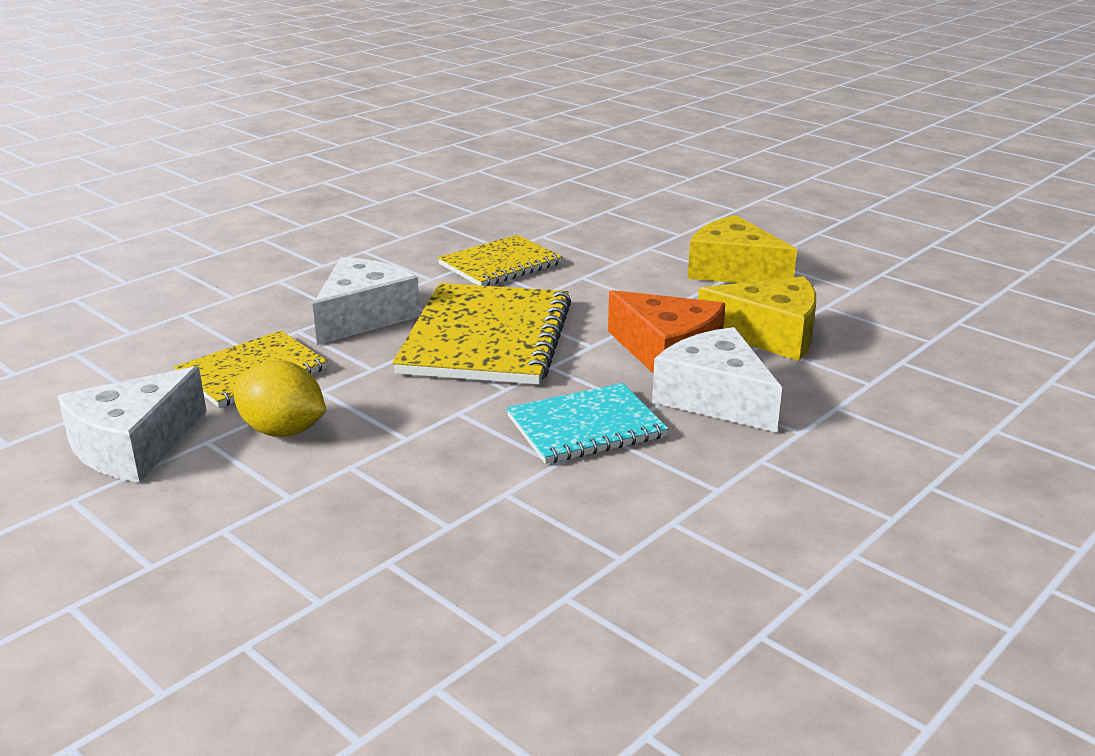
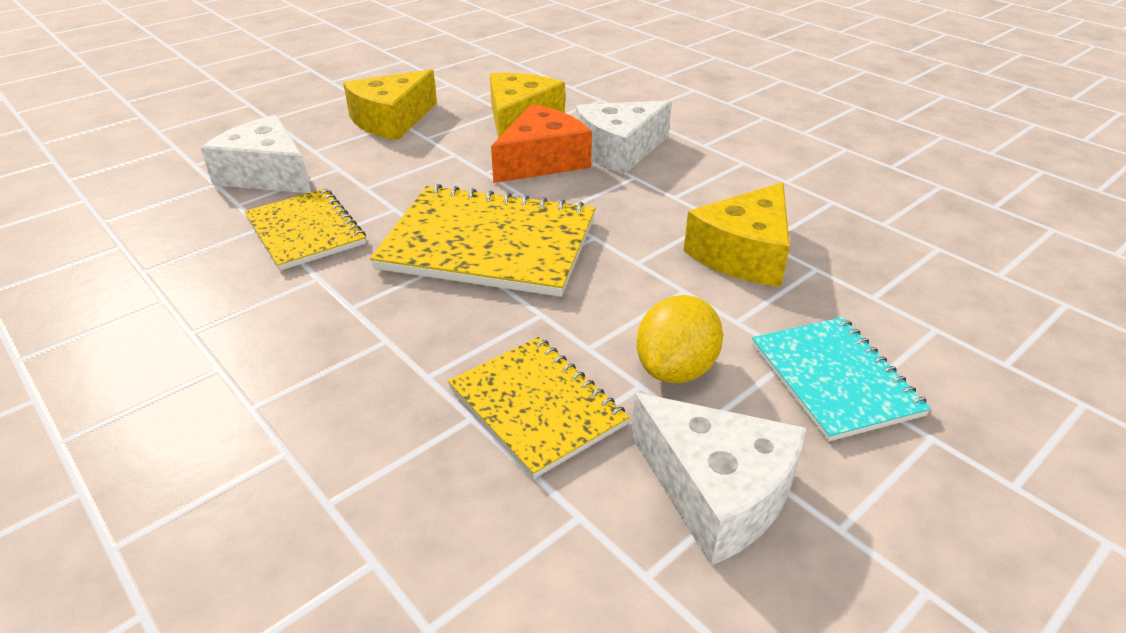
camera: 85 degrees left, 10 degrees up
(363, 316) = (407, 325): white cheese -> white cheese (267, 174)
(477, 476) = (744, 254): none -> yellow cheese
(586, 427) = (662, 203): turquoise notebook -> turquoise notebook (834, 379)

